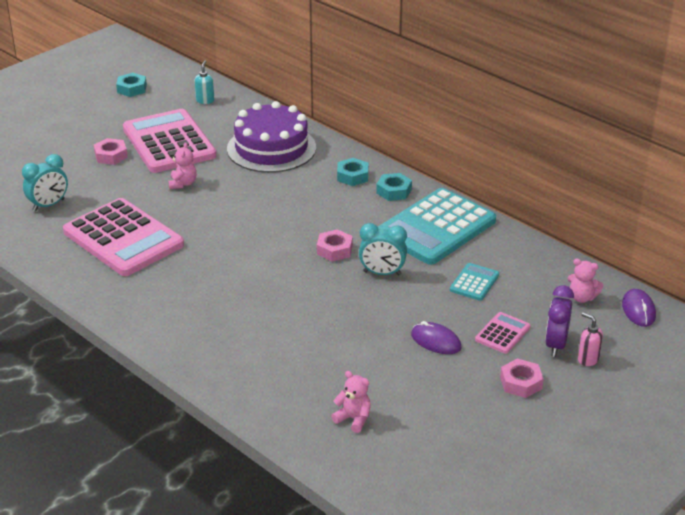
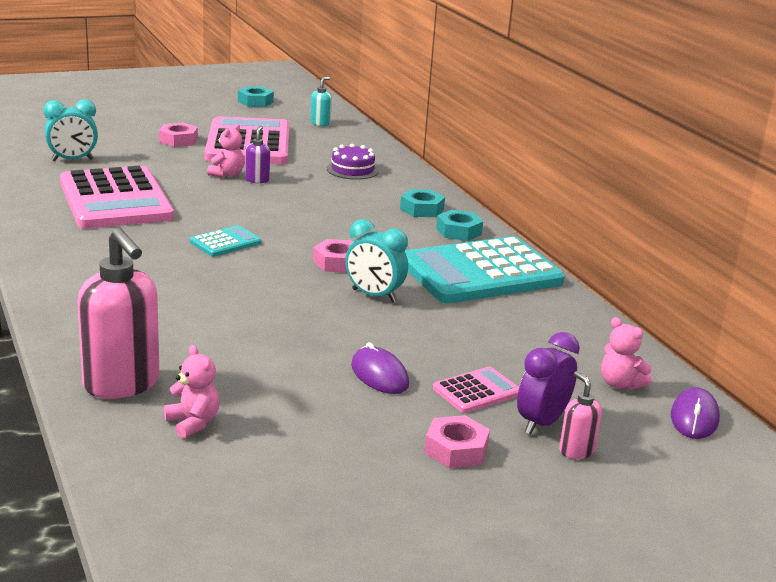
camera: 20 degrees right, 10 degrees down
(210, 182) = (257, 180): none -> purple soap dispenser
(271, 148) = (352, 170): purple cake -> purple cake, size x0.49
(283, 405) = (122, 384): none -> pink soap dispenser
(474, 282) = (483, 332): turquoise calculator -> turquoise calculator (225, 242)

